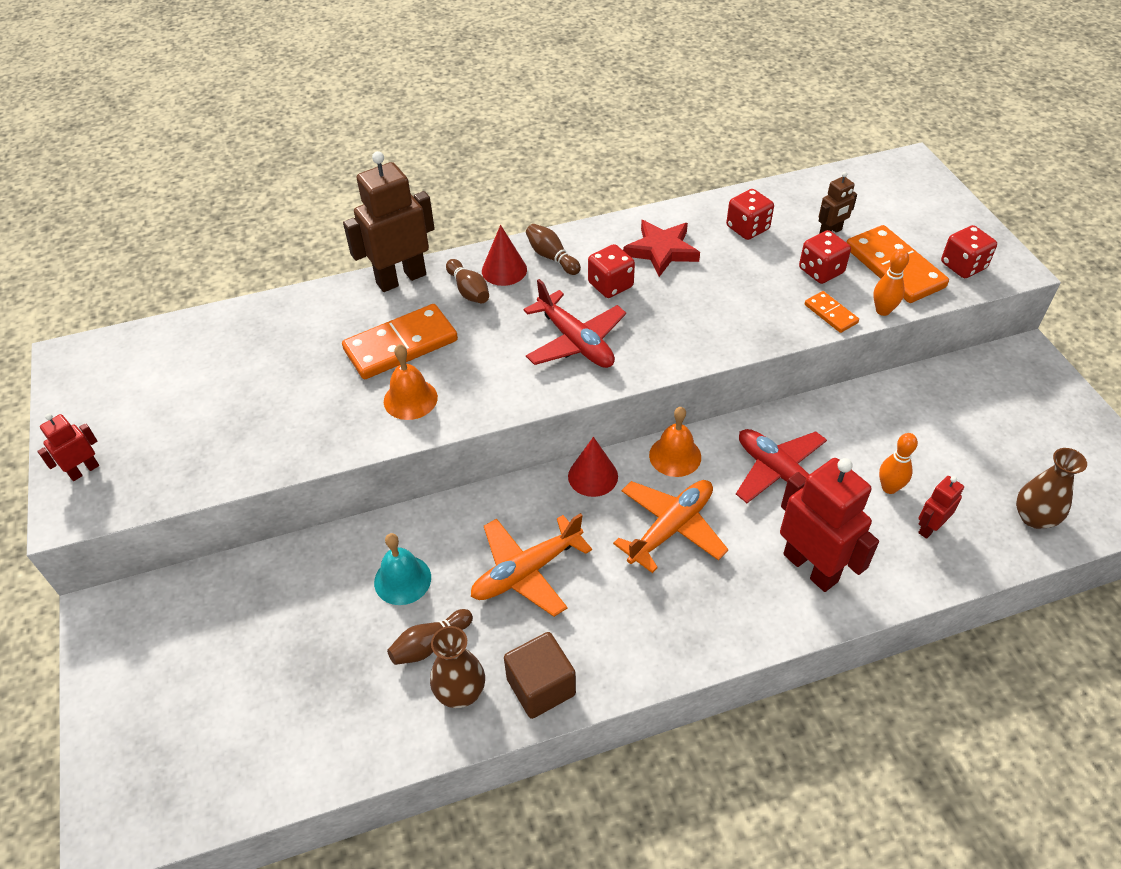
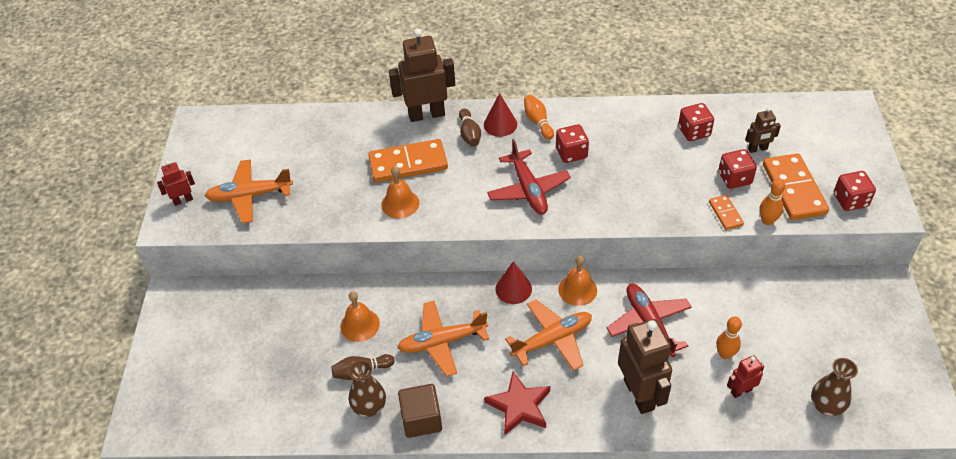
camera: 20 degrees right, 0 degrees up
(186, 440) = (250, 196): none -> orange plane
(402, 580) = (360, 325): turquoise bell -> orange bell
(551, 257) = (538, 122): brown bowling pin -> orange bowling pin
(661, 251) = (620, 135): red star -> red star (519, 406)
(811, 567) = (639, 394): red robot -> brown robot

